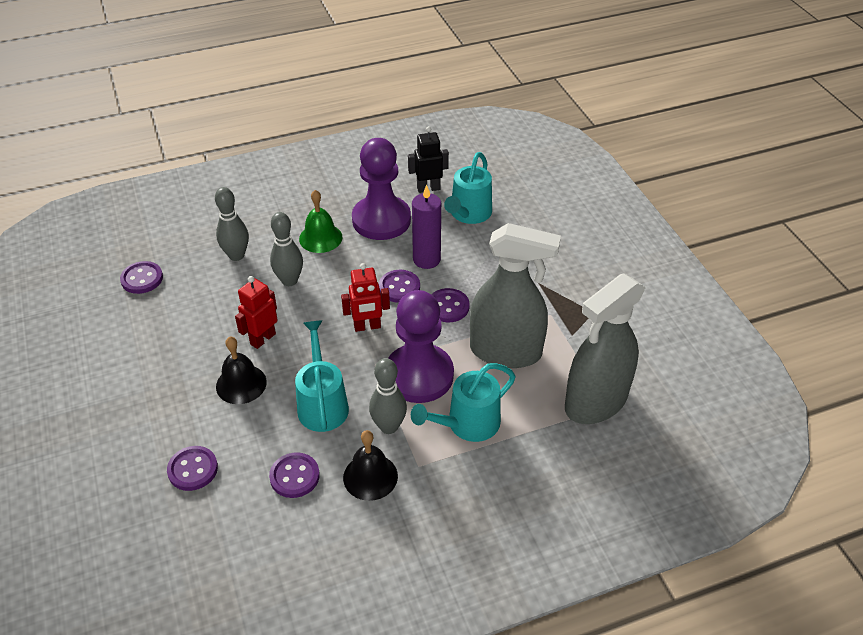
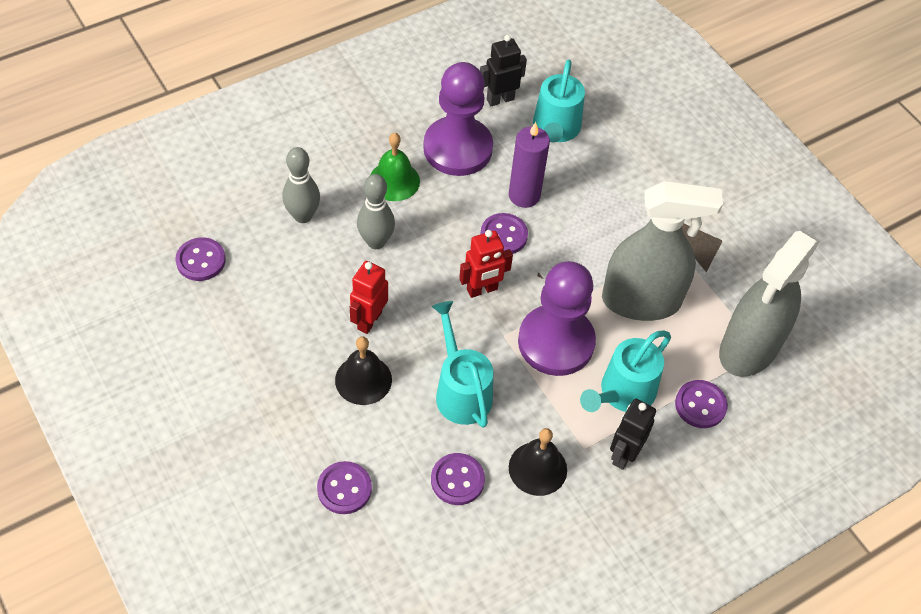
camera: 15 degrees left, 10 degrees up
(389, 426) = (540, 408): grey bowling pin -> none
(448, 307) = (564, 253): purple button -> purple button (700, 405)
(453, 476) = (624, 454): none -> black robot

